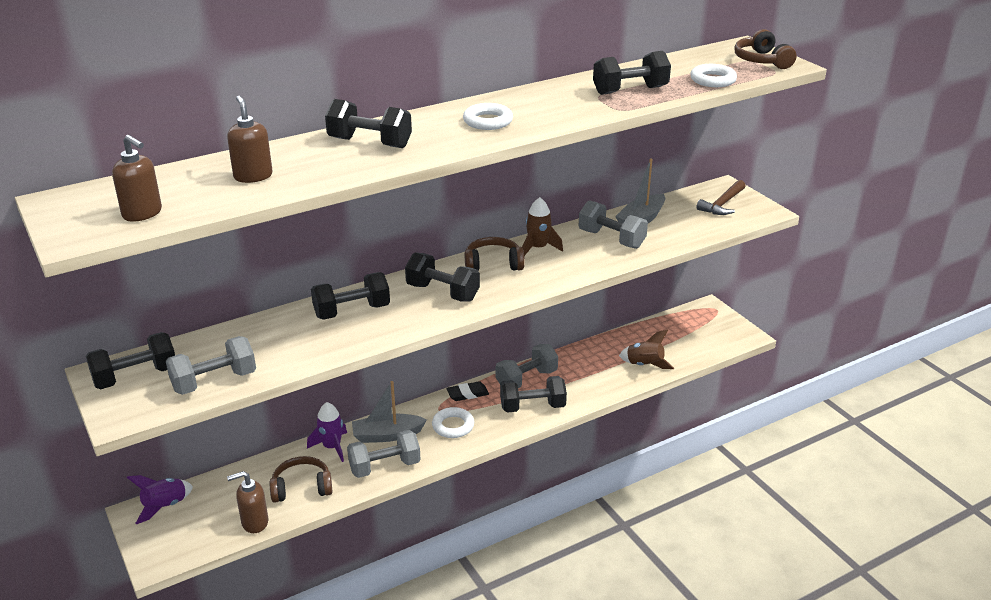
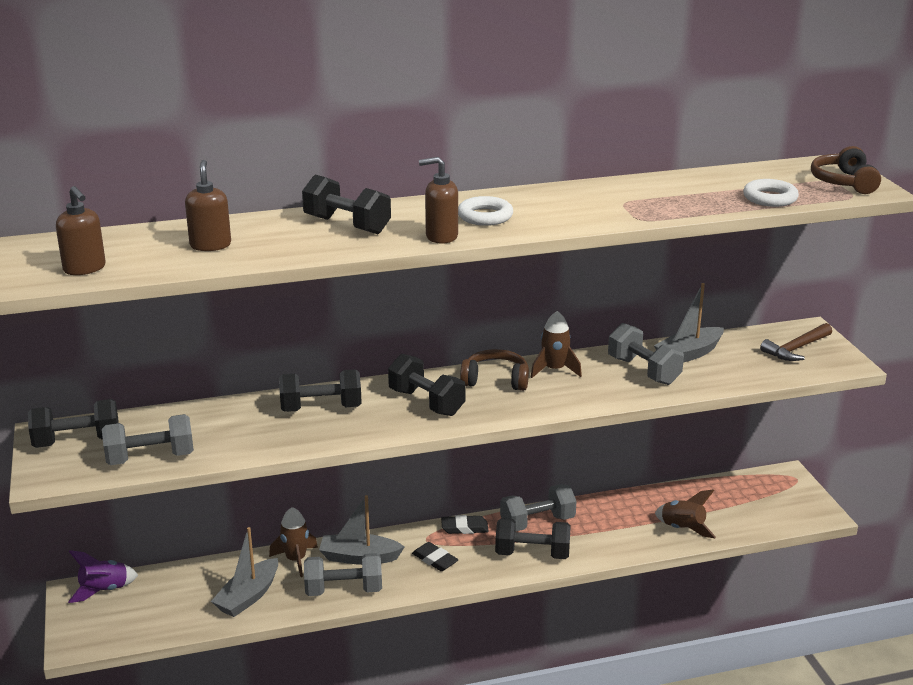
camera: 15 degrees right, 5 degrees down
(254, 522) = (186, 623): brown soap dispenser -> brown soap dispenser (441, 236)
(302, 487) = (248, 596): brown headphones -> grey boat
(332, 447) = (296, 560): purple rocket -> brown rocket
(453, 426) = (435, 560): white ring -> black eraser
(630, 90) = (665, 200): black dumbbell -> none

